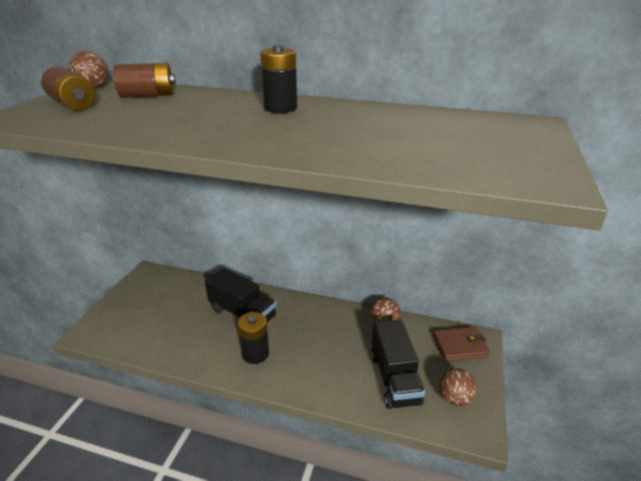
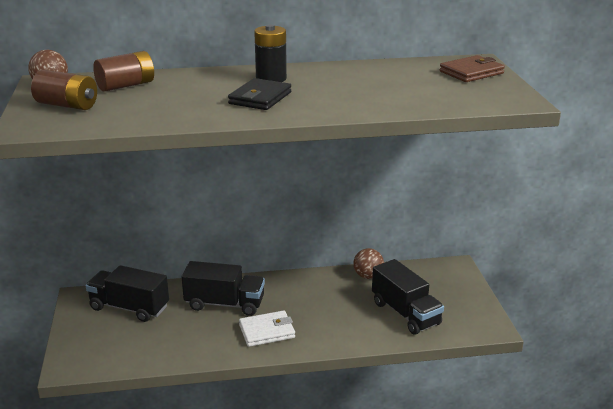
camera: 25 degrees left, 5 degrees down
(171, 293) = (129, 308): none -> black truck
(240, 125) = (260, 98): none -> black wallet
(255, 354) = (267, 331): black battery -> white wallet
(454, 398) = (462, 312): brown ball -> none
(459, 346) = (443, 275): brown wallet -> brown wallet (471, 72)

